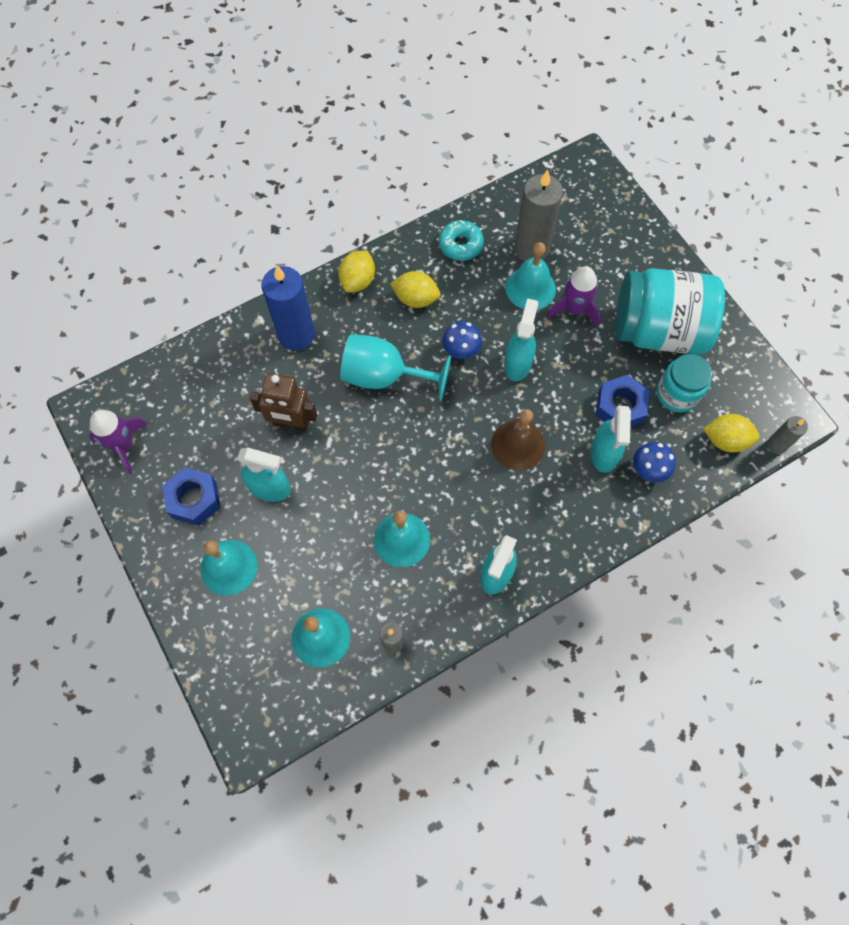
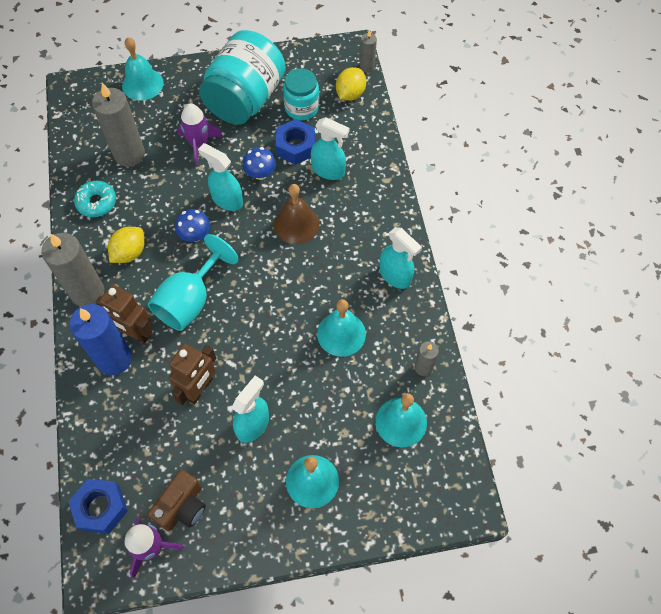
camera: 70 degrees left, 5 degrees down
(169, 456) = (182, 507): none -> brown camera
(194, 499) = (236, 494): blue nut -> blue nut (101, 508)
(330, 341) = (135, 333): none -> brown robot
(358, 281) = (87, 292): yellow lemon -> grey candle
(530, 288) = (165, 167): turquoise bell -> turquoise bell (142, 84)
(649, 469) = (353, 147): blue mushroom -> blue mushroom (260, 173)

